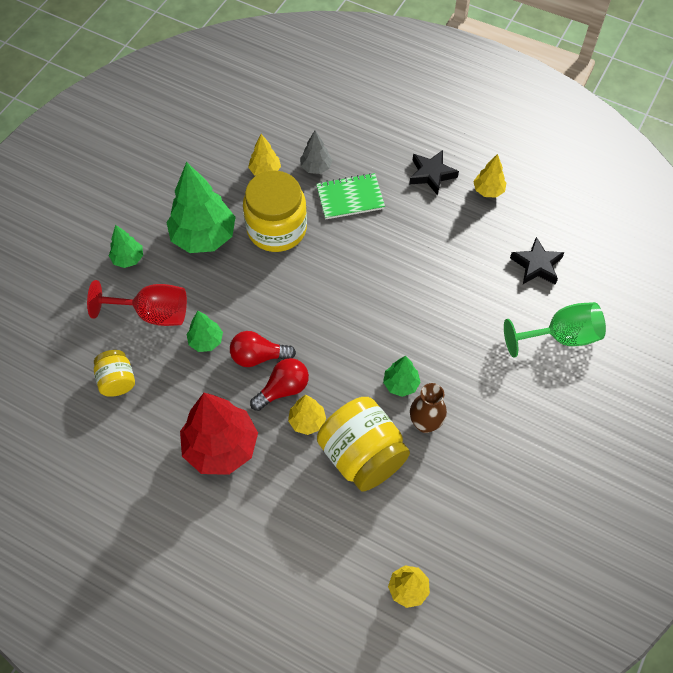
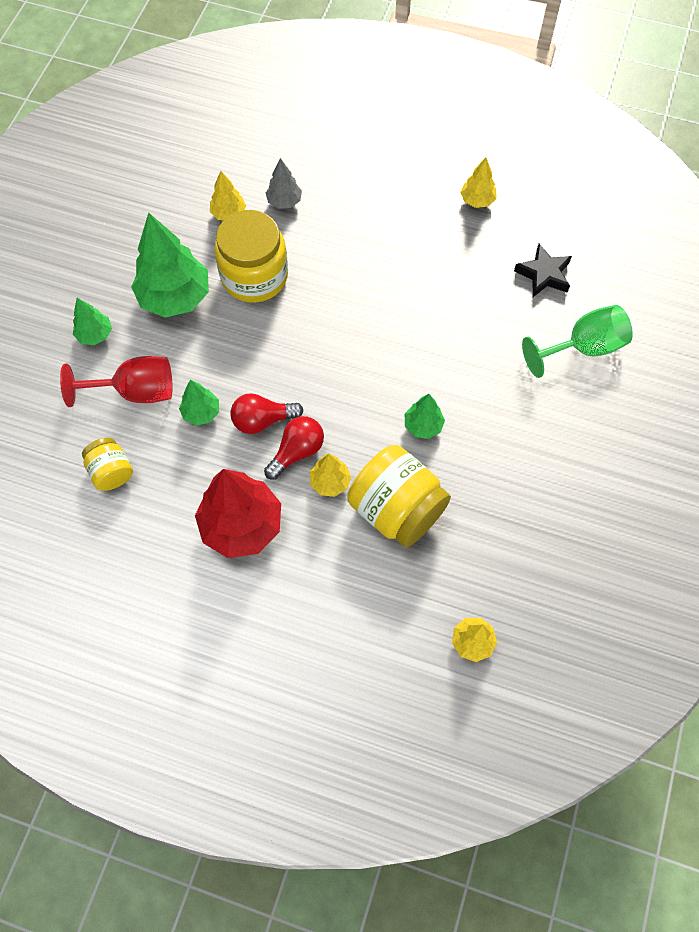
camera: 10 degrees left, 5 degrees up
(350, 198) = (328, 230): green notebook -> none
(425, 423) = (457, 464): brown vase -> none
(431, 174) = (412, 191): black star -> none

